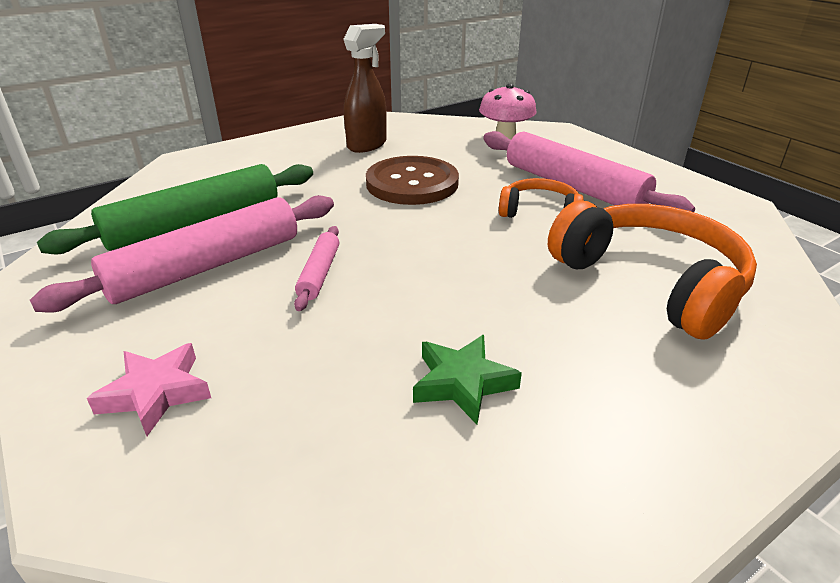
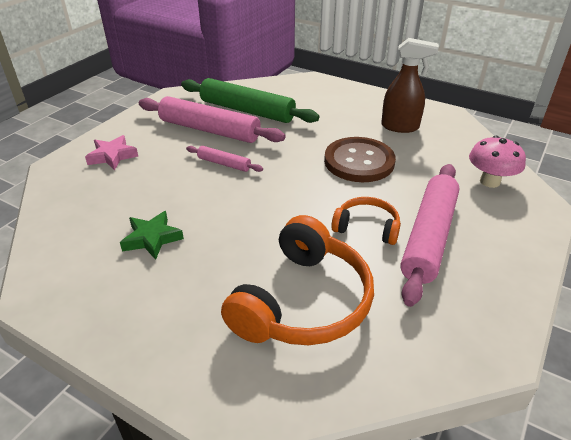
camera: 65 degrees right, 5 degrees up
(319, 274) = (224, 164): pink rolling pin -> pink rolling pin turned 45 degrees clockwise
(540, 212) = (366, 227): orange headphones -> orange headphones turned 60 degrees counterclockwise

